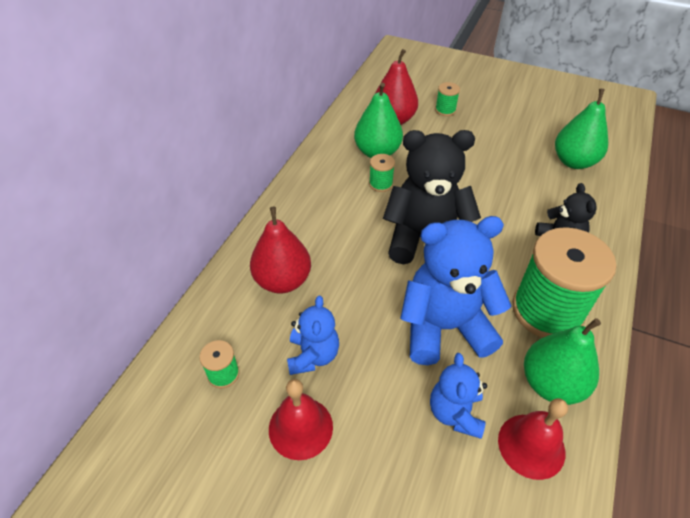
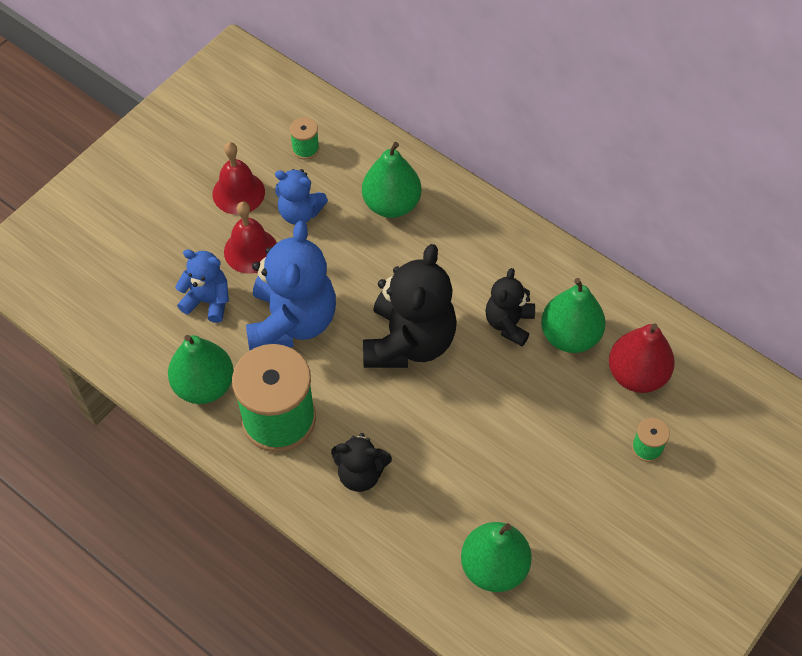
camera: 105 degrees right, 10 degrees up
(283, 280) = (391, 204): red pear -> green pear
(380, 184) = (509, 323): green spool -> black teddy bear
(531, 445) = (160, 345): red bell -> red bell (250, 250)

